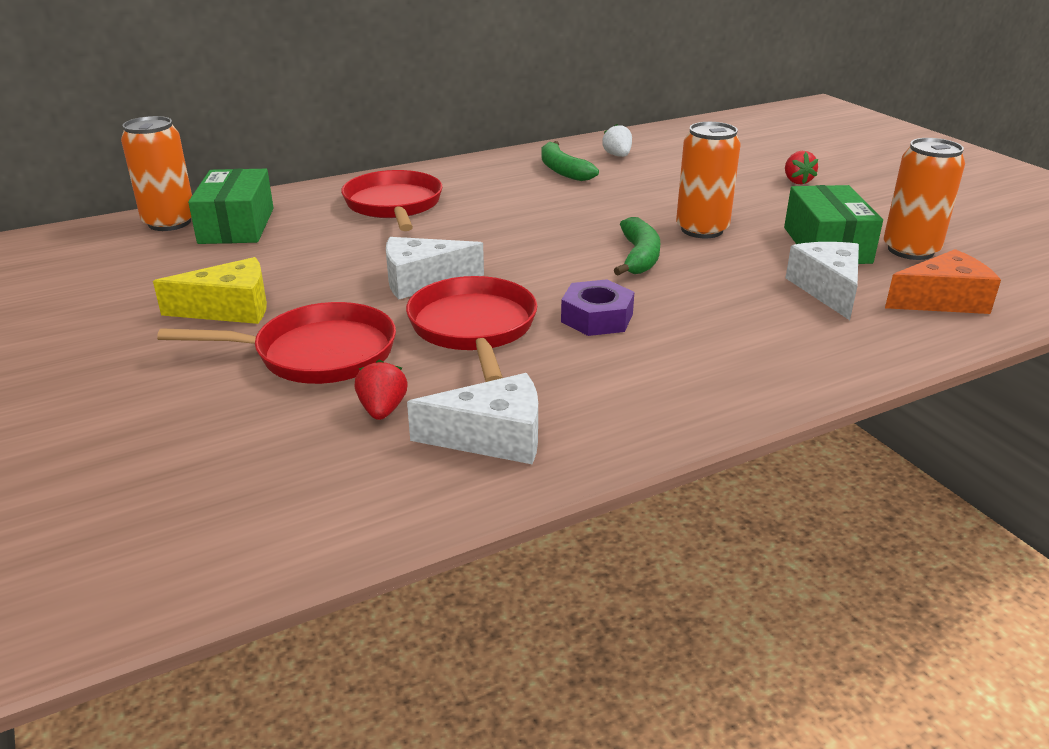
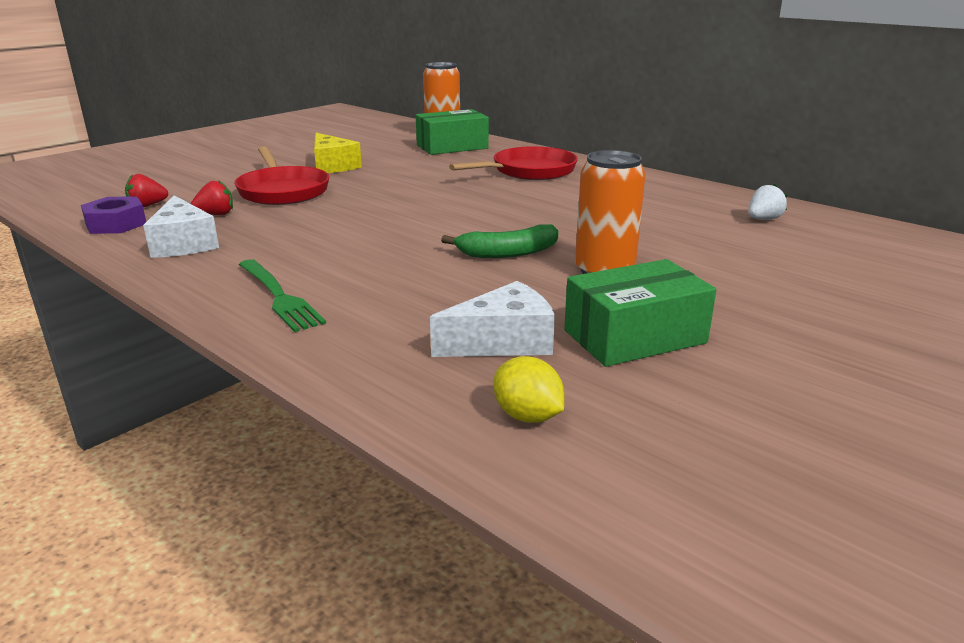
camera: 70 degrees right, 5 degrees down
(422, 281) = (402, 197): white cheese -> none
(473, 329) = (334, 219): red pan -> none
(562, 170) = (684, 205): green banana -> none
(597, 318) = (372, 251): purple nut -> purple nut (116, 224)
(701, 378) = (279, 296): none -> green fork
(797, 181) = (836, 309): red strawberry -> red strawberry (147, 206)
(910, 250) = (679, 393): orange can -> none
(942, 300) = (527, 416): orange cheese -> yellow lemon

